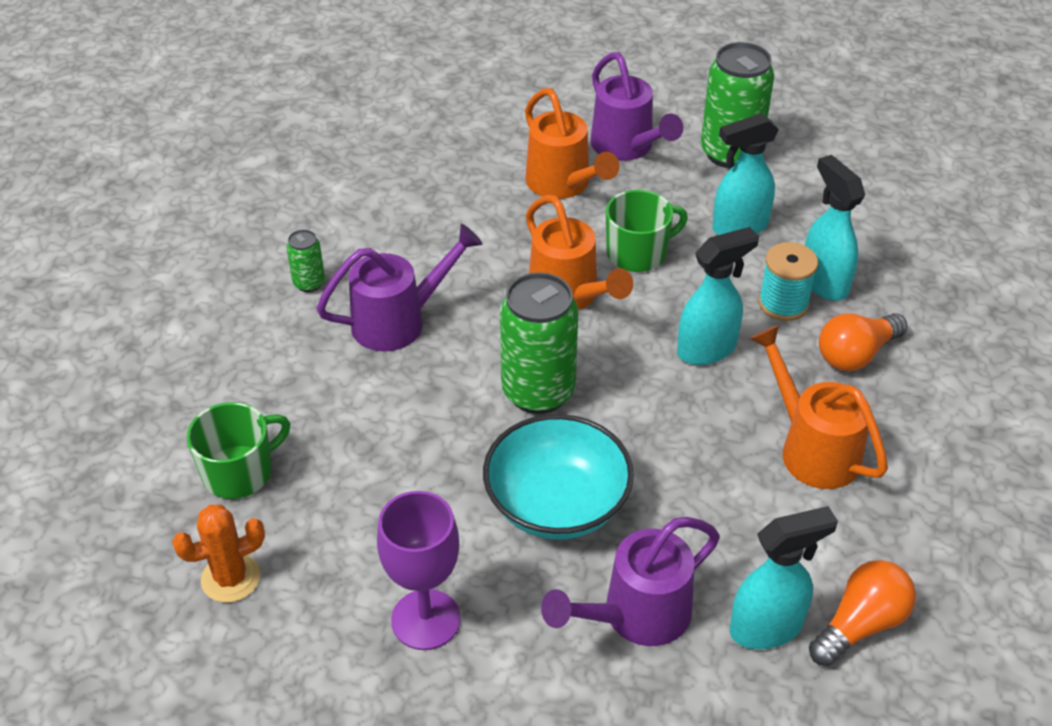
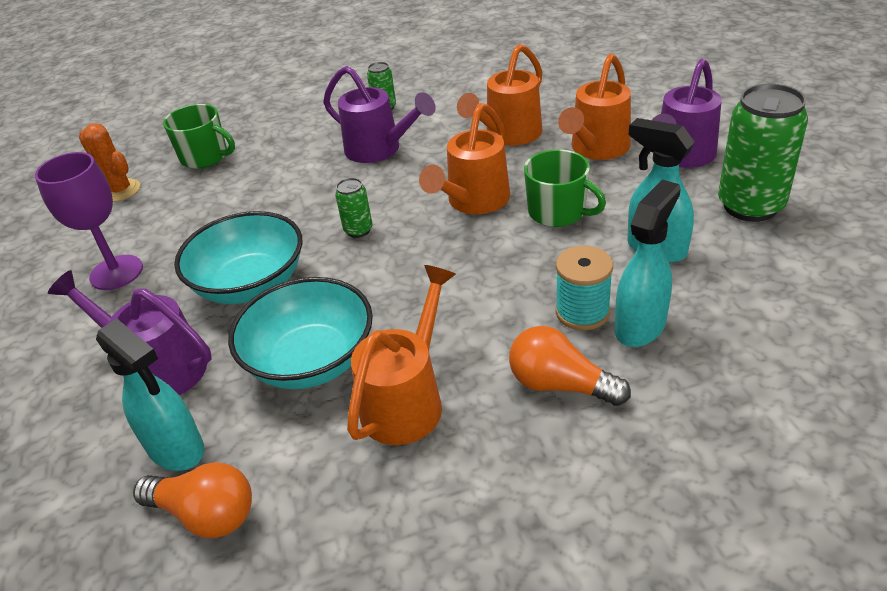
camera: 65 degrees right, 5 degrees down
(476, 223) = (508, 135): none -> orange watering can
(538, 392) = (358, 230): green can -> green can, size x0.48
(707, 349) = (479, 291): turquoise spray bottle -> none
(715, 494) = (311, 360): none -> turquoise bowl

